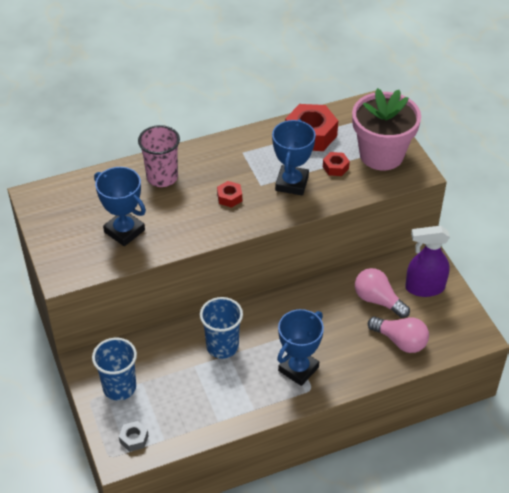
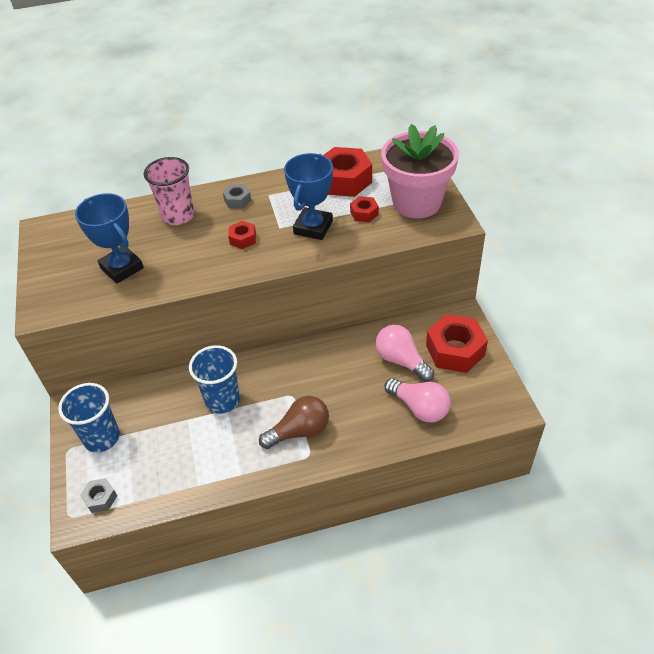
camera: 10 degrees right, 0 degrees up
(214, 159) = (237, 200): none -> grey nut
(298, 369) = (300, 431): blue trophy -> brown light bulb
(424, 288) = (455, 350): purple spray bottle -> red nut

